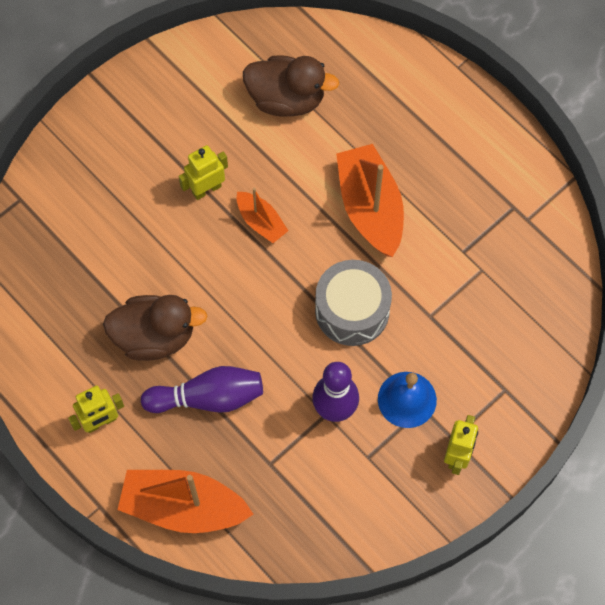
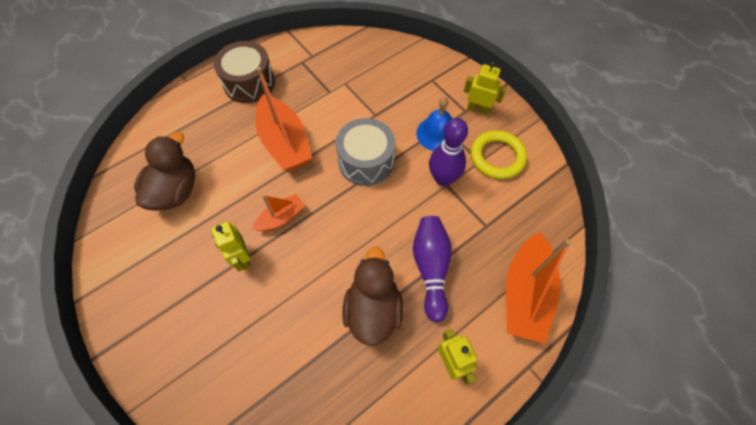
camera: 85 degrees left, 5 degrees down
(370, 207) = (284, 142): orange boat -> orange boat turned 105 degrees counterclockwise
(377, 480) = (497, 157): none -> yellow ring
(464, 146) = (249, 83): none -> brown drum

